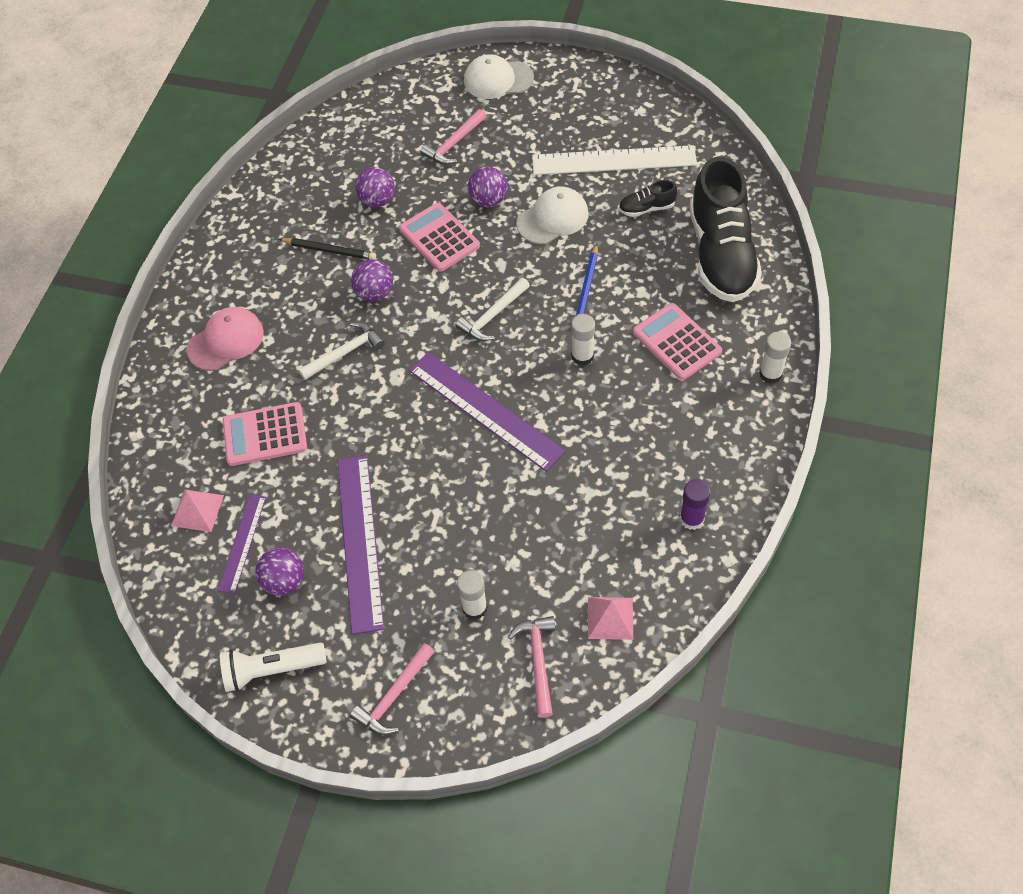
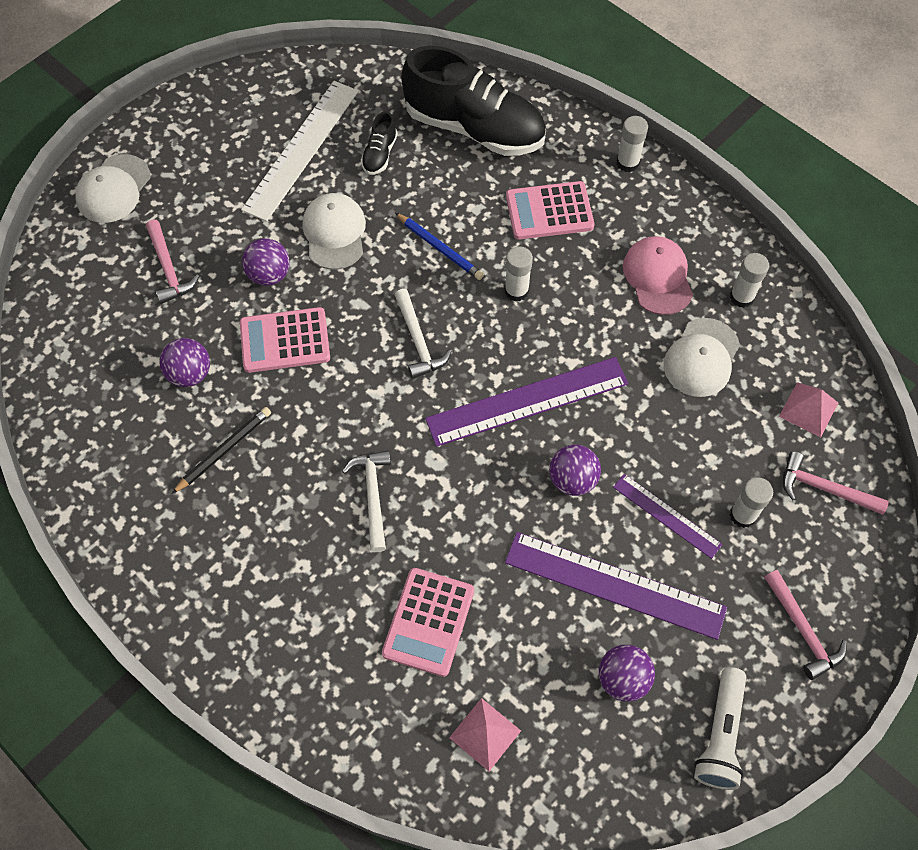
camera: 65 degrees left, 5 degrees up
(226, 341) = (274, 610): pink cap -> pink cap (658, 277)
(242, 543) = (553, 703): purple ruler -> purple ruler (666, 516)
(374, 293) = (314, 433): purple ball -> purple ball (572, 480)
(607, 514) = (701, 358): none -> white cap
(691, 519) = (741, 297): purple glue stick -> white glue stick

